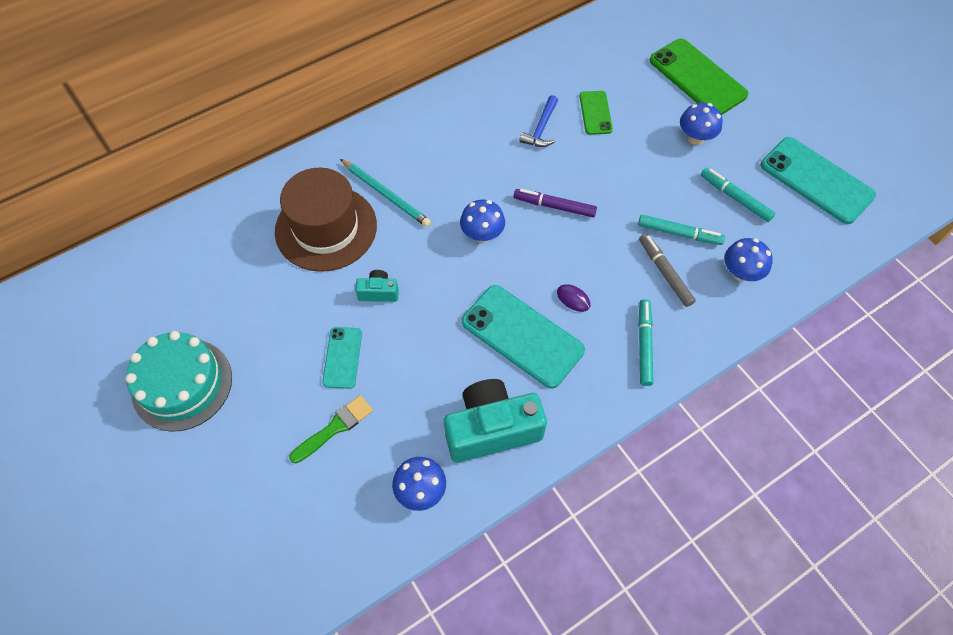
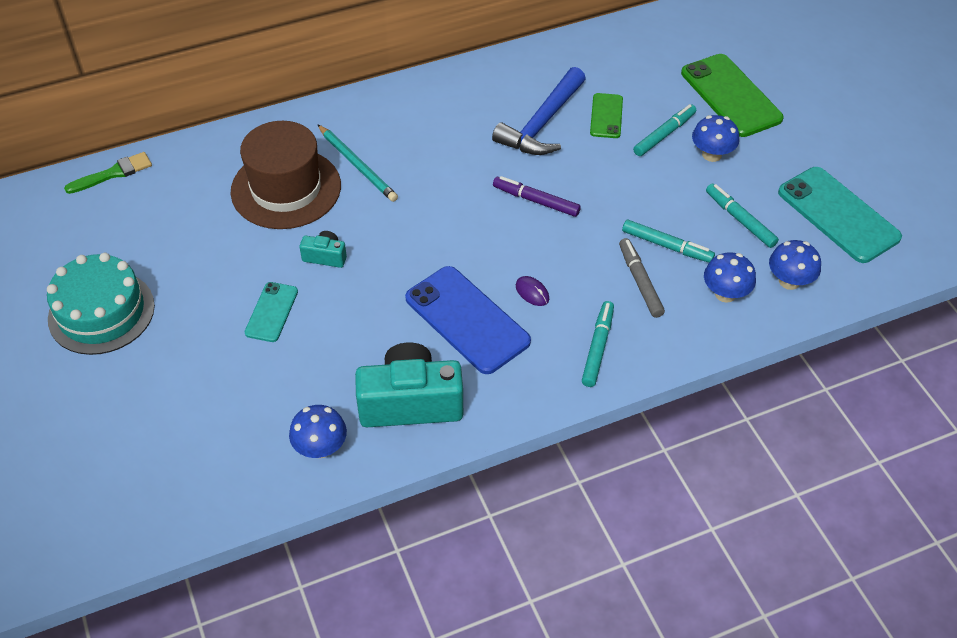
camera: 10 degrees right, 10 degrees down
(335, 427) = (247, 376): green brush -> green brush (113, 173)
(482, 234) = (450, 217): blue mushroom -> blue mushroom (789, 281)
(522, 336) = (467, 320): turquoise phone -> blue phone
(541, 129) = (542, 124): blue hammer -> blue hammer, size x1.76
(650, 124) = (664, 134): none -> turquoise marker

